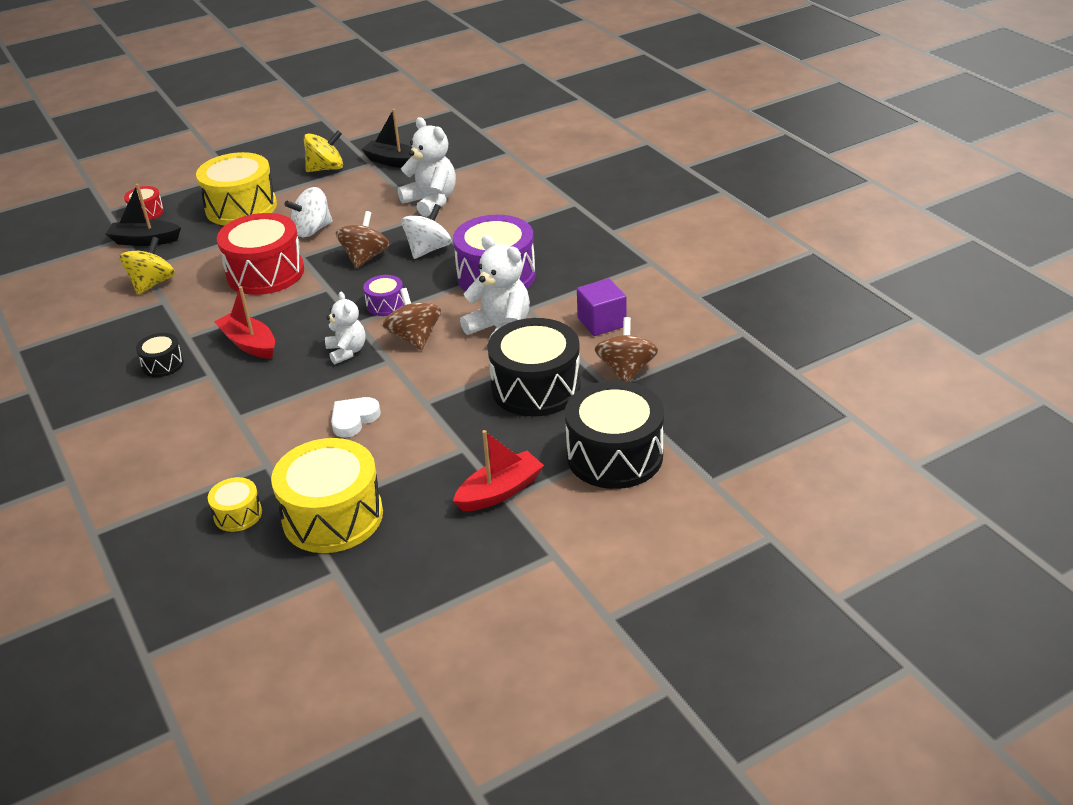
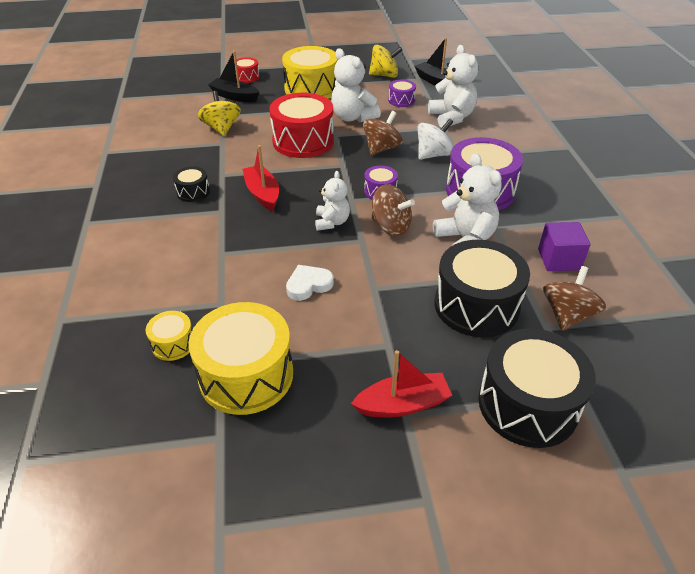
camera: 20 degrees right, 5 degrees up
(152, 284) = (221, 128): yellow spinning top -> yellow spinning top turned 60 degrees counterclockwise
(312, 230) = (353, 117): white spinning top -> white teddy bear
(362, 195) = (401, 100): none -> purple drum
(414, 338) = (390, 226): brown spinning top -> brown spinning top turned 120 degrees clockwise

